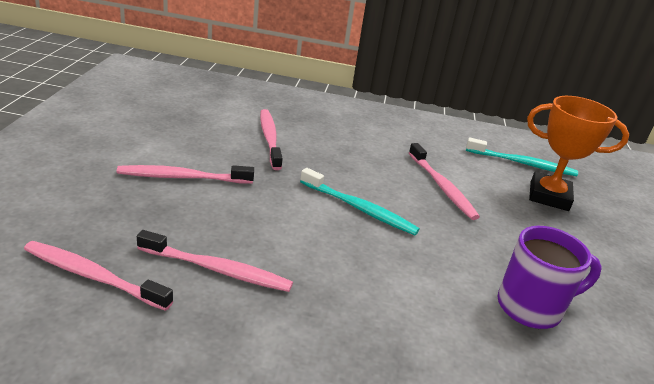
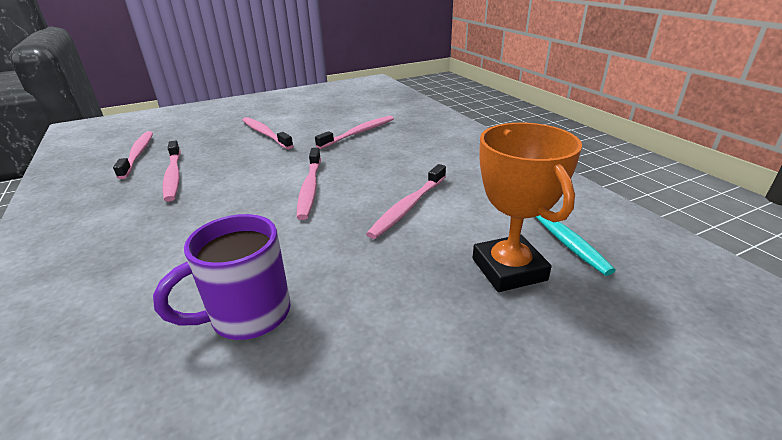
camera: 60 degrees right, 0 degrees up
(359, 208) = (310, 188): turquoise toothbrush -> pink toothbrush
(531, 307) = (248, 315): purple mug -> purple mug turned 105 degrees clockwise

